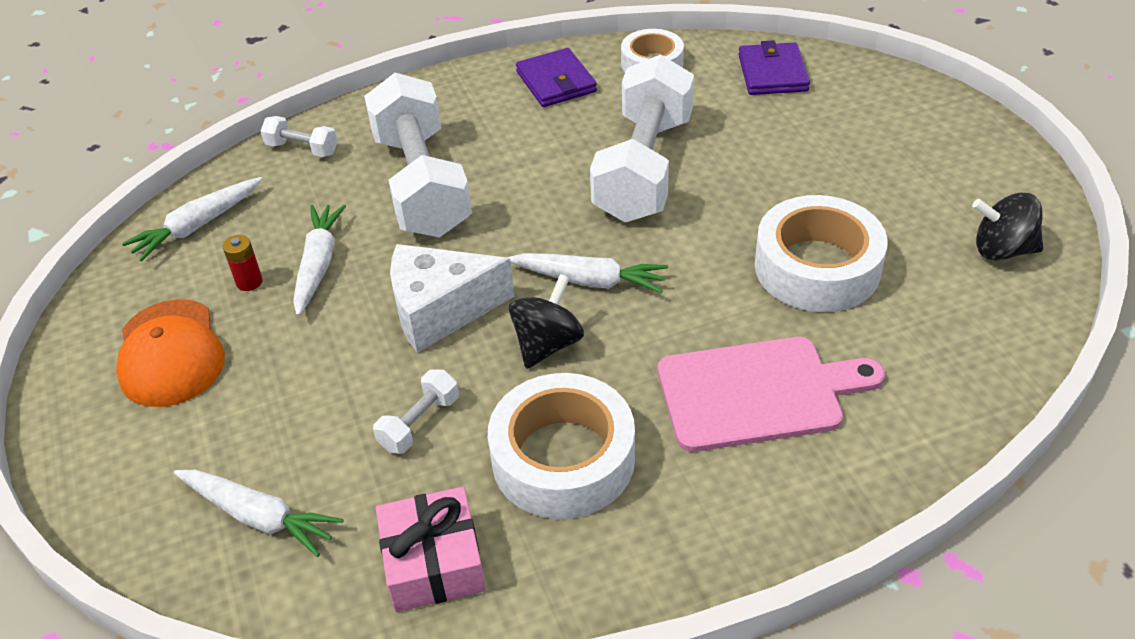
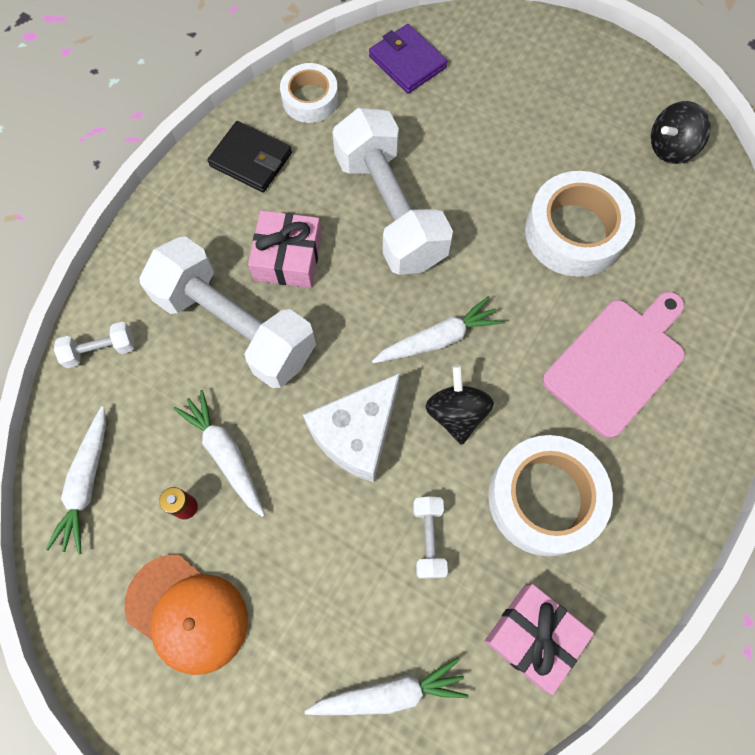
camera: 40 degrees left, 25 degrees up
(516, 159) = (288, 257): none -> pink gift
(556, 82) = (251, 159): purple wallet -> black wallet

